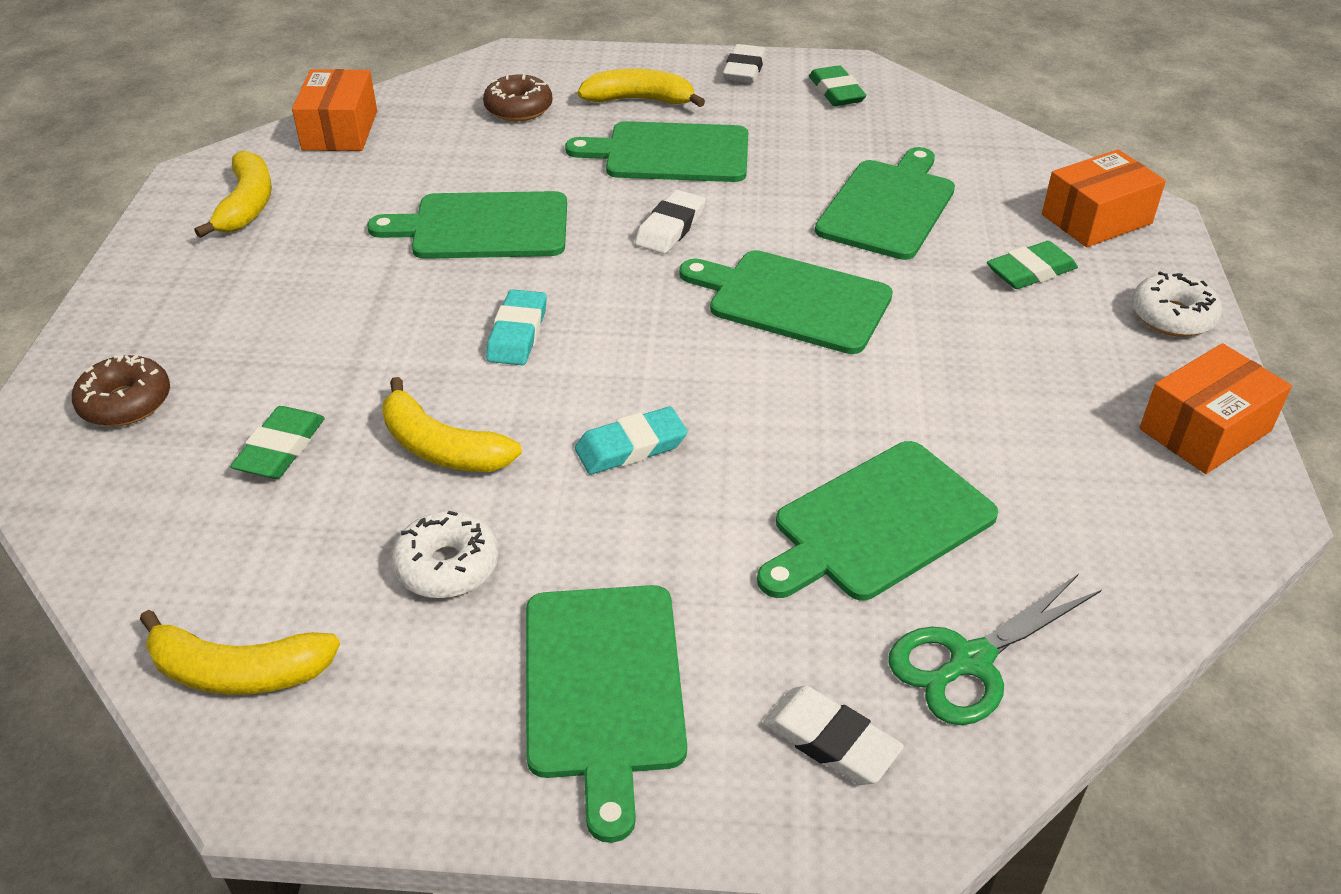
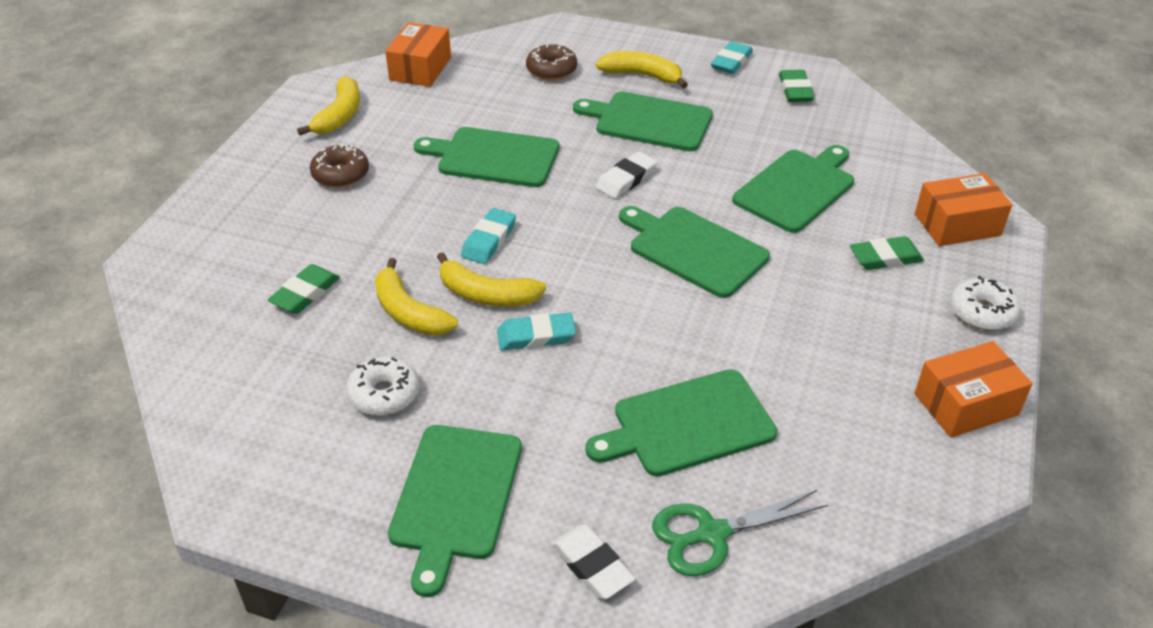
camera: 15 degrees right, 0 degrees up
(126, 403) = (219, 243): brown donut -> brown donut (340, 174)
(238, 672) = (232, 436): yellow banana -> yellow banana (486, 295)
(744, 69) = (731, 62): white eraser -> turquoise eraser

